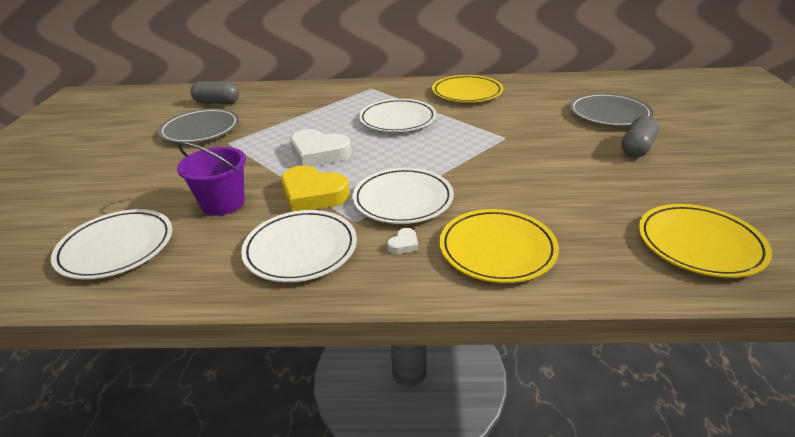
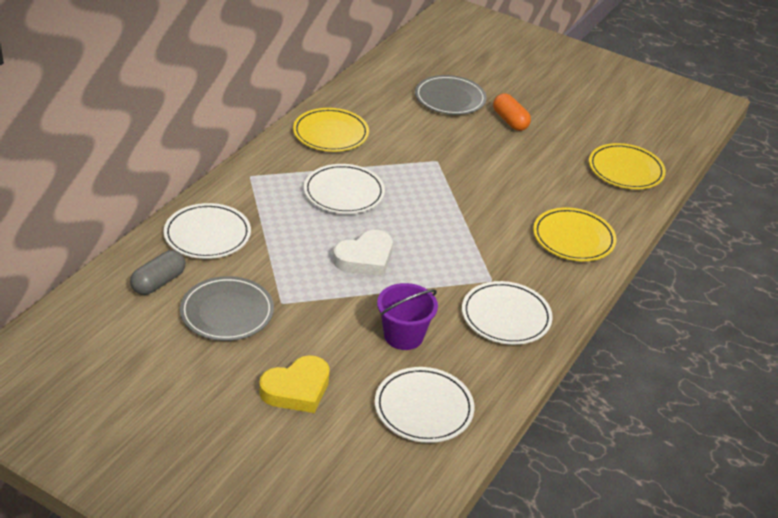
camera: 65 degrees left, 5 degrees up
(313, 195) = (435, 286): yellow heart -> yellow heart (297, 389)
(403, 200) = (482, 248): white plate -> white plate (207, 235)
(403, 244) = (537, 271): white heart -> none
(637, 148) = (510, 121): grey capsule -> orange capsule

